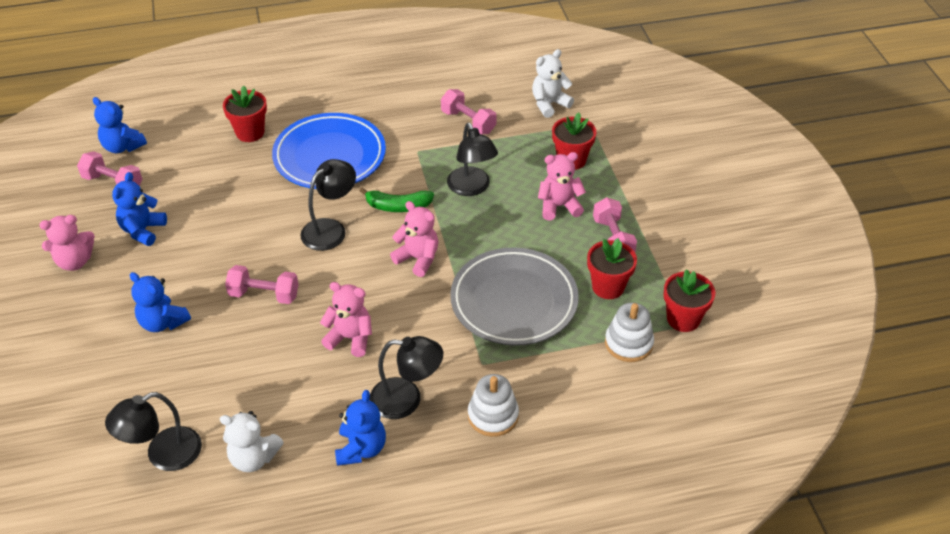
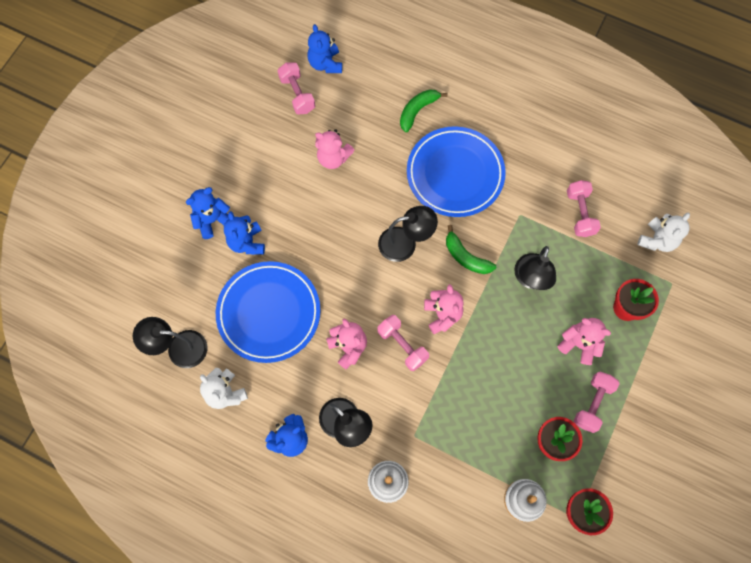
camera: 40 degrees right, 25 degrees up
(74, 261) = (229, 149): pink teddy bear -> pink teddy bear (333, 158)
(143, 230) = (287, 153): blue teddy bear -> blue teddy bear (212, 220)
(240, 363) = (269, 313): none -> blue plate
(250, 132) = (417, 111): red flower pot -> green banana
(264, 294) = (322, 268): pink dumbbell -> pink dumbbell (402, 345)
(514, 301) = (477, 402): grey plate -> none
(549, 104) = (657, 240): white teddy bear -> white teddy bear turned 120 degrees clockwise

